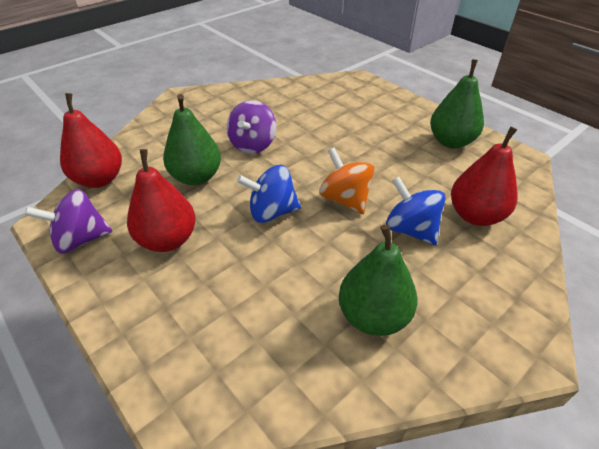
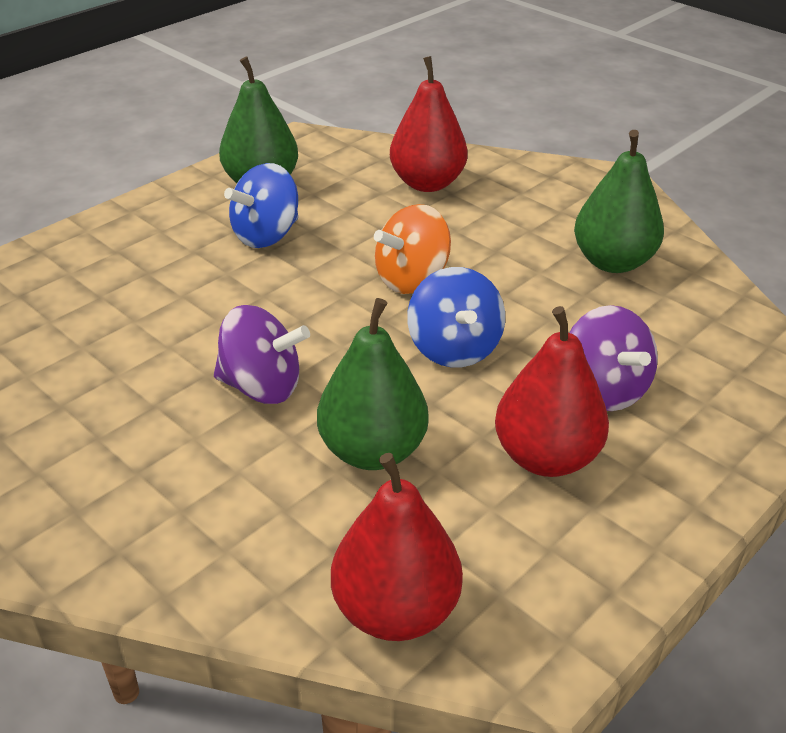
camera: 95 degrees left, 5 degrees down
(81, 239) = (578, 580): purple spinning top -> purple spinning top (603, 390)
(410, 229) = (464, 230): blue spinning top -> blue spinning top (266, 235)

